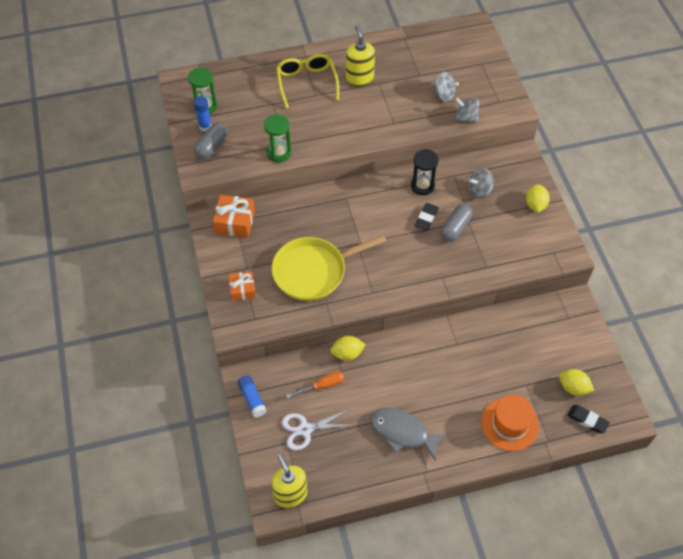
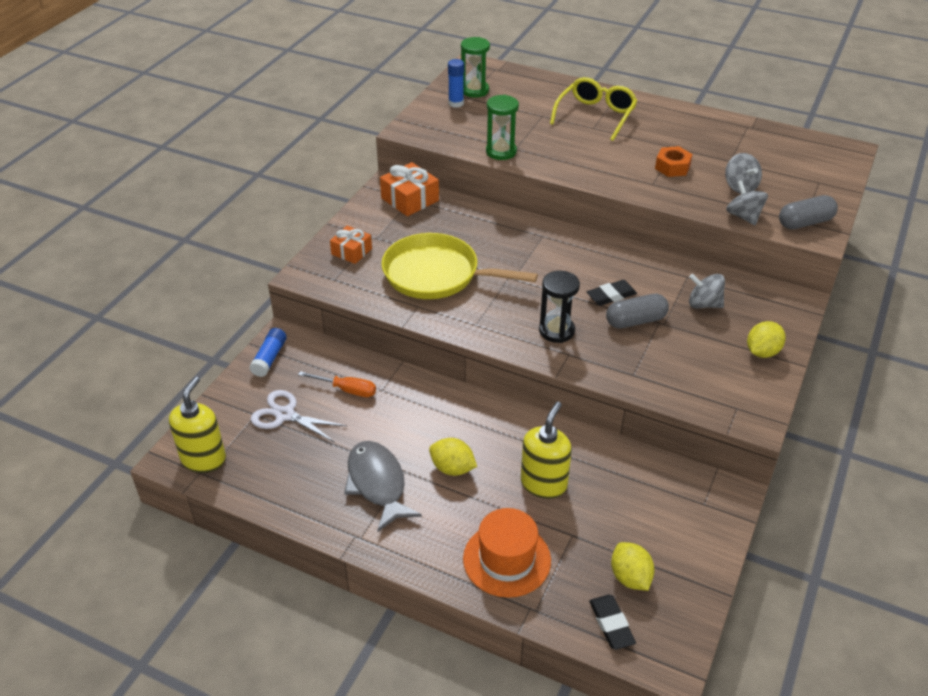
camera: 40 degrees right, 15 degrees down
(212, 147) = (443, 119): grey capsule -> grey capsule (805, 223)
(347, 353) = (404, 379): yellow lemon -> yellow lemon (452, 468)
(359, 78) = (657, 135): yellow soap dispenser -> yellow soap dispenser (543, 484)
(393, 101) = (672, 167): none -> orange nut
(422, 186) = (640, 267): black hourglass -> black hourglass (556, 331)

